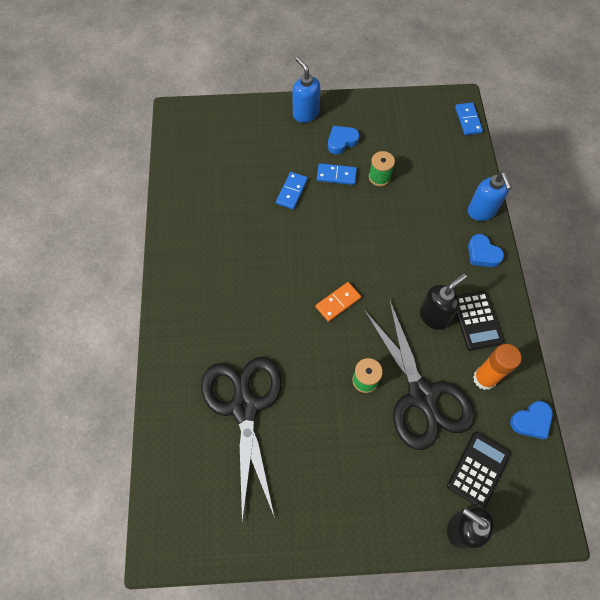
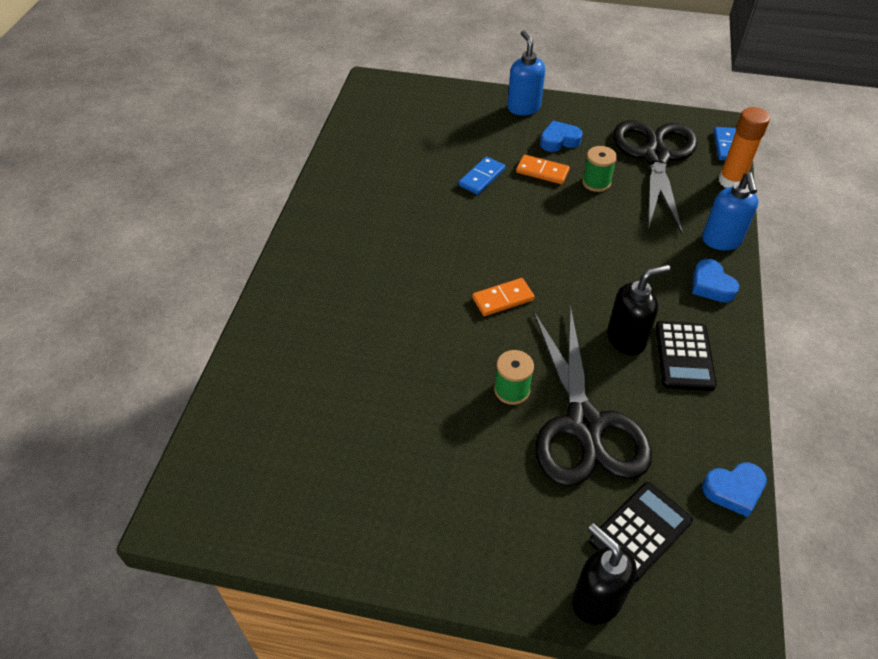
camera: 15 degrees right, 15 degrees down
(244, 407) = (344, 385): black scissors -> black scissors (655, 157)
(336, 175) = (542, 171): blue domino -> orange domino
(484, 378) = (678, 424): orange glue stick -> orange glue stick (731, 181)

